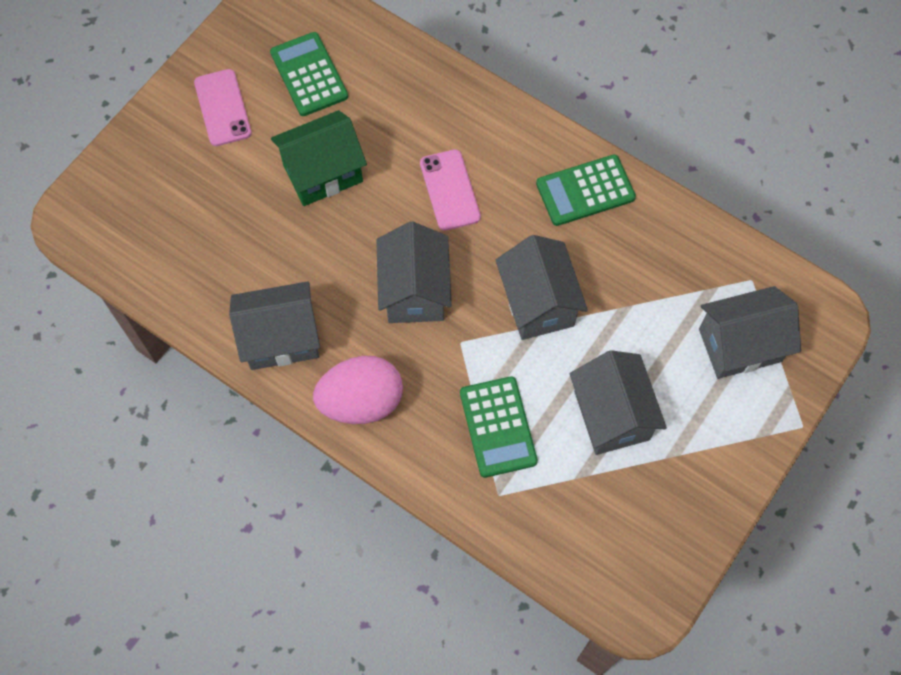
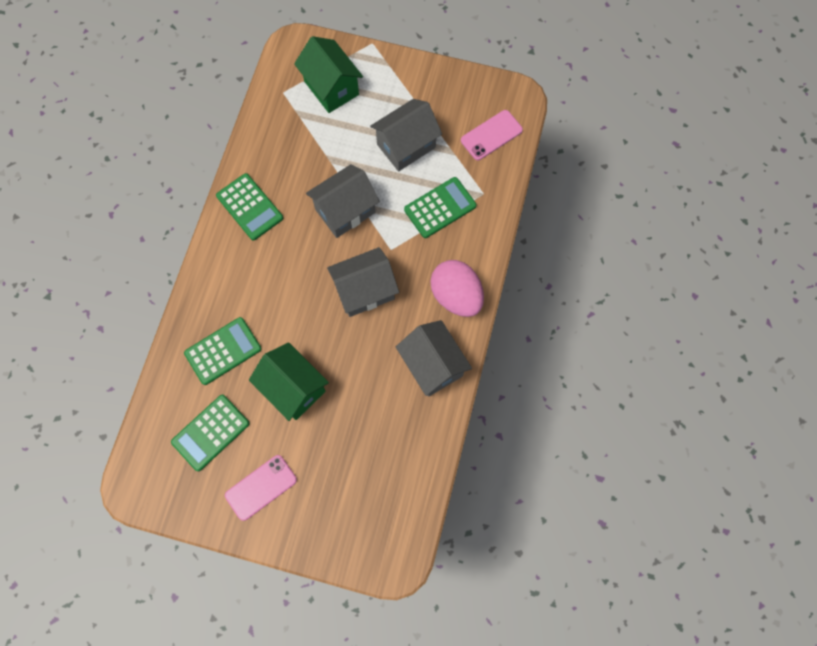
camera: 110 degrees left, 5 degrees up
(402, 111) = (223, 351): none -> green calculator
(450, 190) = (278, 295): pink phone -> pink phone (491, 135)
(740, 345) = (331, 88): grey house -> green house

